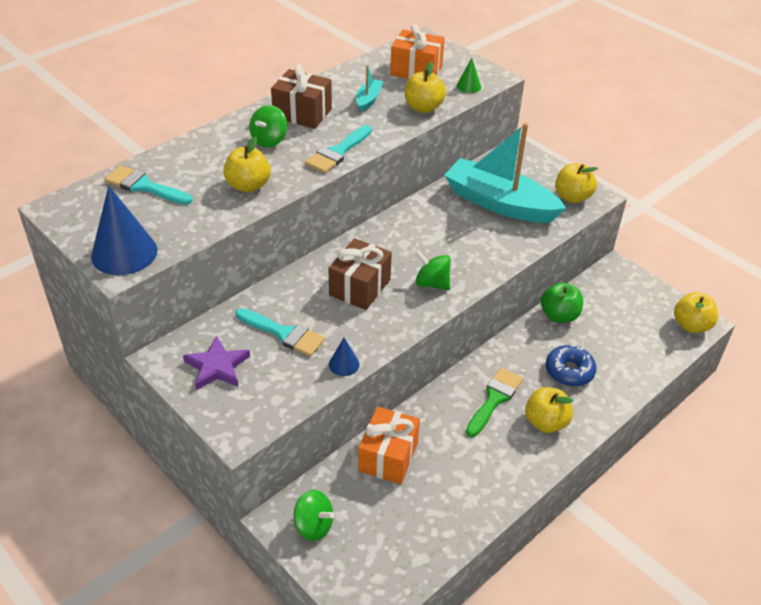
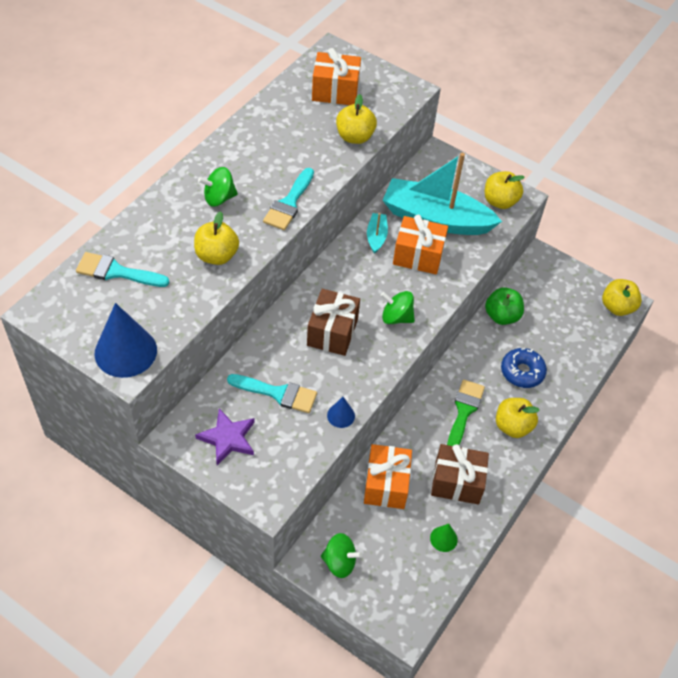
camera: 15 degrees left, 10 degrees up
(269, 140) = (219, 198): green spinning top -> green spinning top turned 60 degrees clockwise
(302, 113) = (241, 160): brown gift -> brown gift (457, 482)
(368, 99) = (299, 134): turquoise boat -> turquoise boat (376, 236)
(468, 86) = (390, 104): green cone -> green cone (443, 539)
(471, 232) = (418, 255): none -> orange gift

